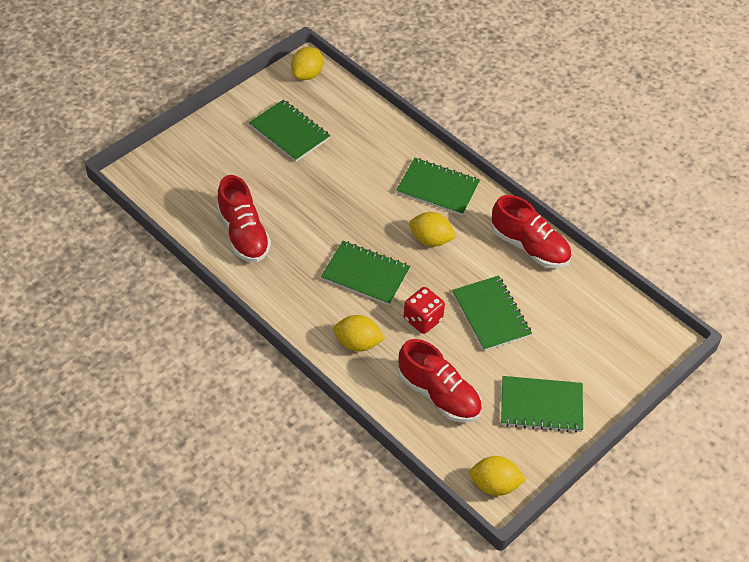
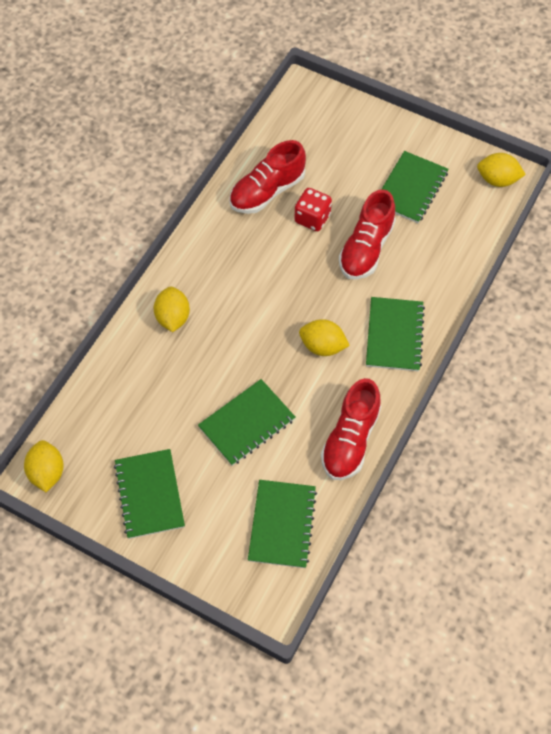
camera: 75 degrees right, 10 degrees up
(365, 274) = (256, 302): green notebook -> green notebook (282, 524)
(423, 319) = (219, 364): red dice -> red dice (312, 218)
(431, 240) = (322, 346): yellow lemon -> yellow lemon turned 75 degrees counterclockwise
(439, 395) = (135, 400): red shoe -> red shoe (366, 248)

